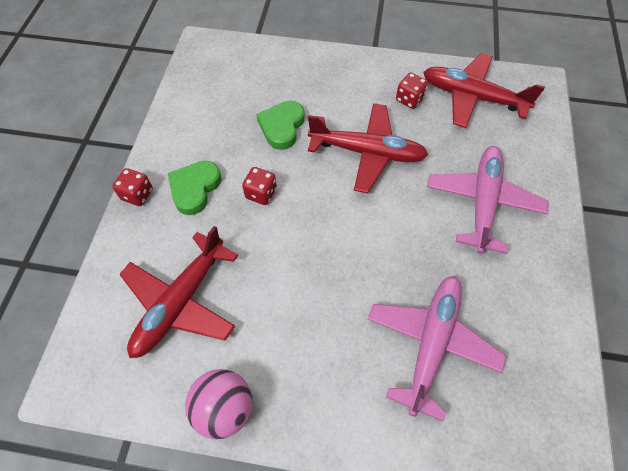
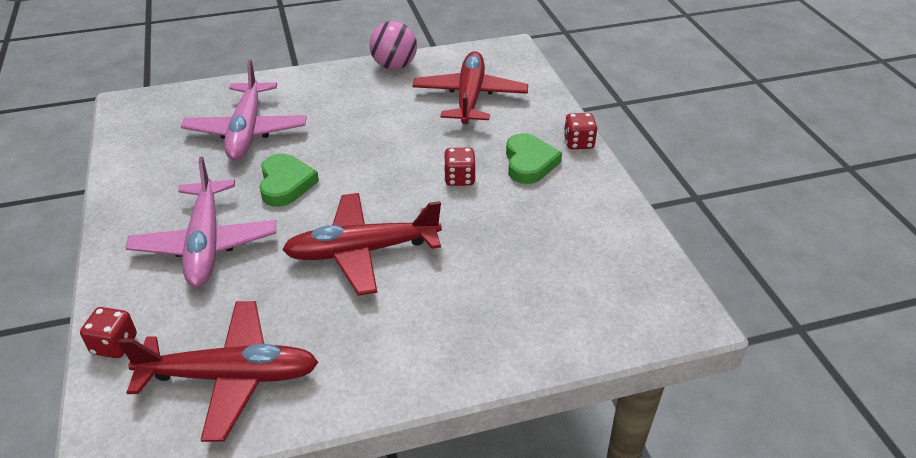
camera: 155 degrees right, 20 degrees down
(282, 127) = (484, 245): green heart -> green heart (285, 184)
(409, 99) = (330, 339): red dice -> red dice (114, 345)

